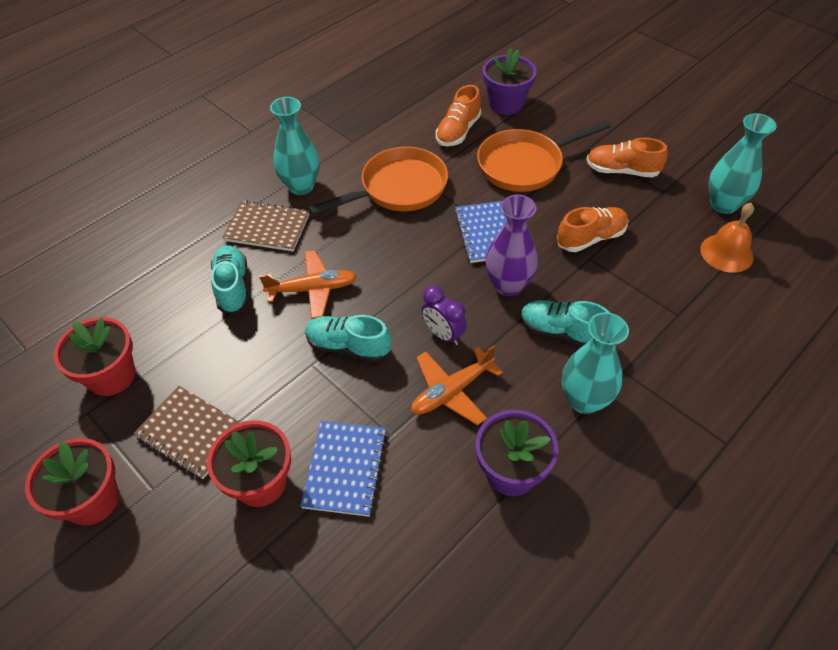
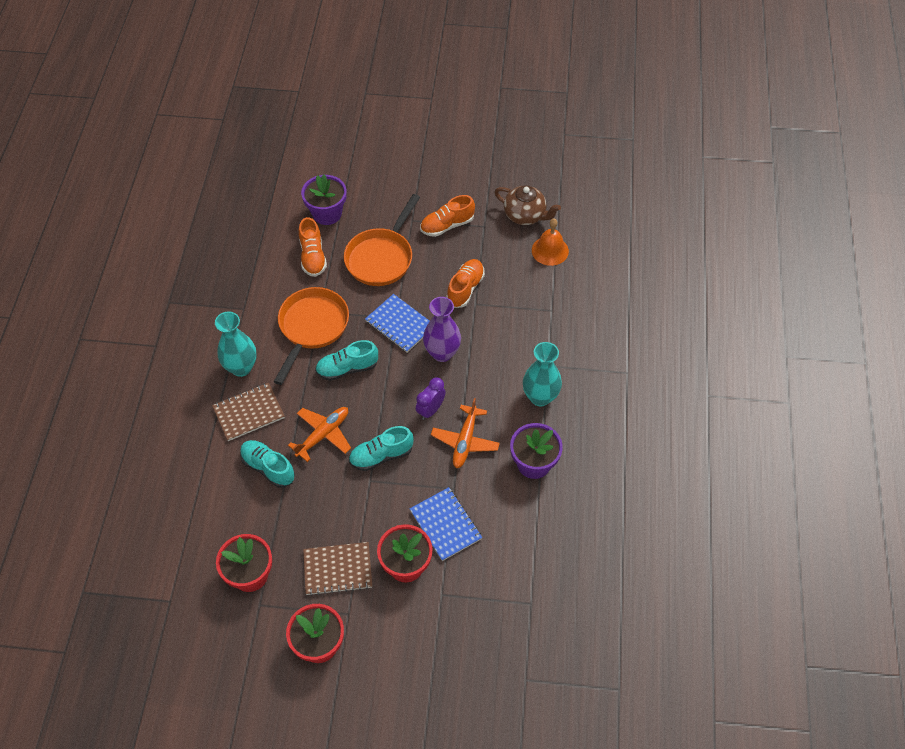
camera: 40 degrees left, 5 degrees up
(443, 334) = (430, 410): purple clock -> purple clock turned 120 degrees clockwise
(561, 332) = (496, 363): turquoise shoe -> turquoise shoe (347, 368)
(723, 205) = (525, 215): turquoise vase -> brown teapot

